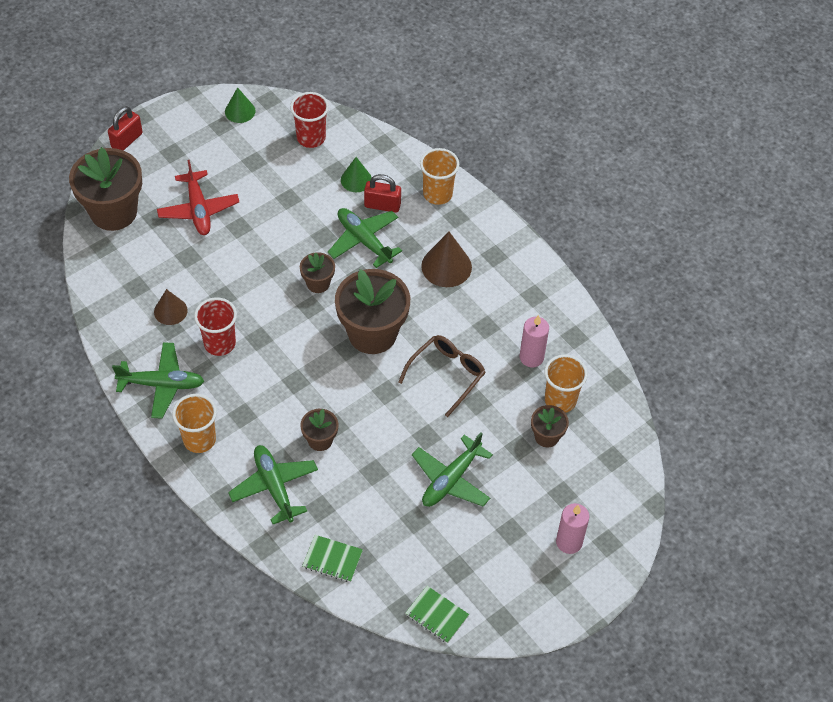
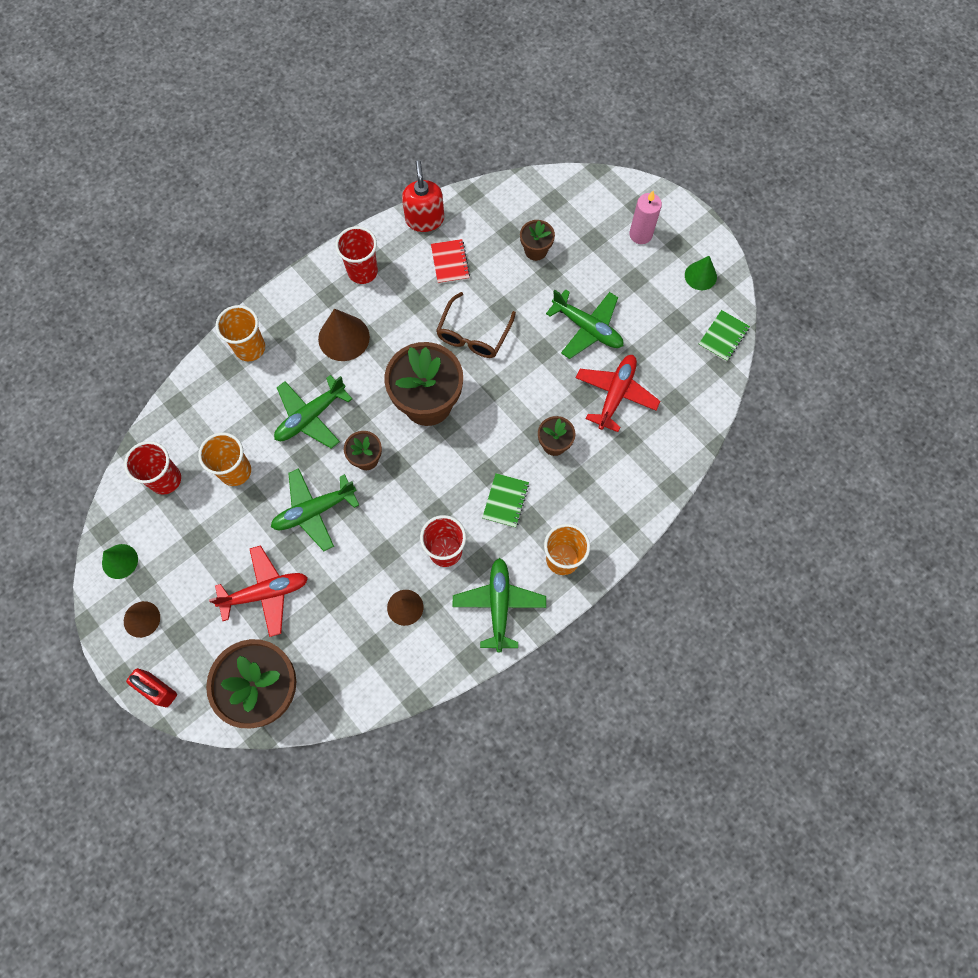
camera: 90 degrees left, 15 degrees up
(187, 127) = (141, 619): none -> brown cone
(274, 487) = (609, 482): green plane -> green plane (314, 511)
(332, 559) = (680, 425): green notebook -> green notebook (505, 501)
(356, 180) = (228, 429): green cone -> green cone (700, 276)
(372, 500) = (615, 394): none -> red plane
(382, 205) = (264, 401): red padlock -> none
(447, 375) = (473, 334): brown glasses -> brown glasses turned 105 degrees counterclockwise
(520, 282) = (362, 271): none -> red cup
(531, 357) = (450, 262): pink candle -> red notebook
(560, 400) = (496, 239): orange cup -> orange cup (235, 471)
(583, 336) = (424, 219): none -> red soap dispenser

